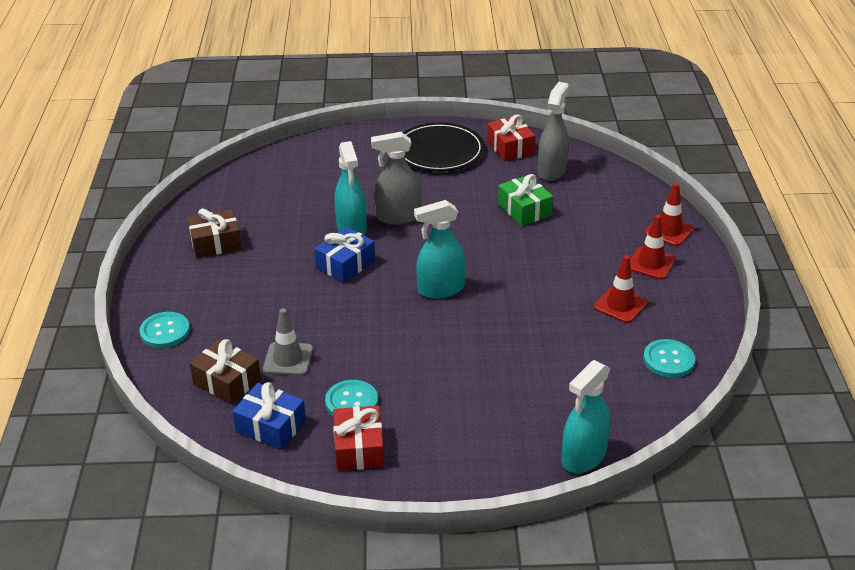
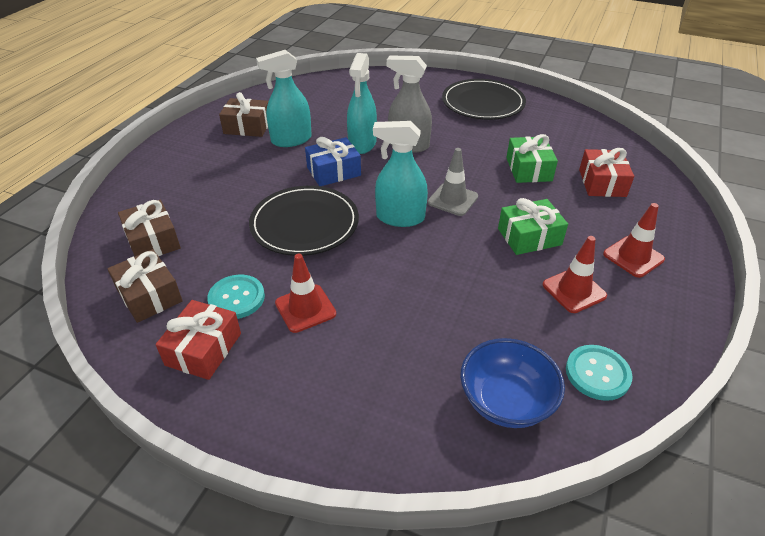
camera: 25 degrees right, 5 degrees up
(165, 331) = (147, 183): turquoise button -> none
(271, 426) = (149, 295): blue gift -> brown gift
(288, 359) = (218, 238): grey traffic cone -> grey traffic cone (452, 199)
(358, 321) = (304, 224): none -> black plate
(510, 148) = (549, 115): red gift -> red gift (602, 183)
(552, 171) = (577, 143): grey spray bottle -> none
(561, 272) = (529, 237): none -> green gift
(583, 457) = (424, 459): turquoise spray bottle -> turquoise spray bottle (291, 140)
(616, 401) = (506, 401): none -> blue bowl
(669, 231) = (671, 229): red traffic cone -> red traffic cone (305, 308)

